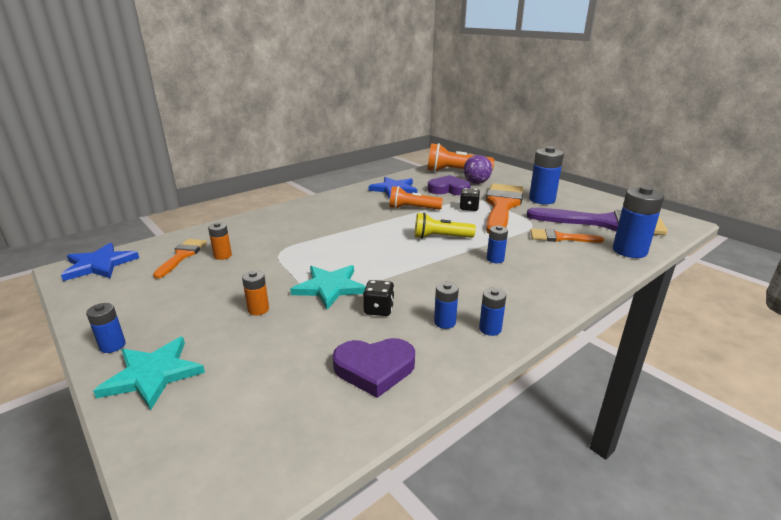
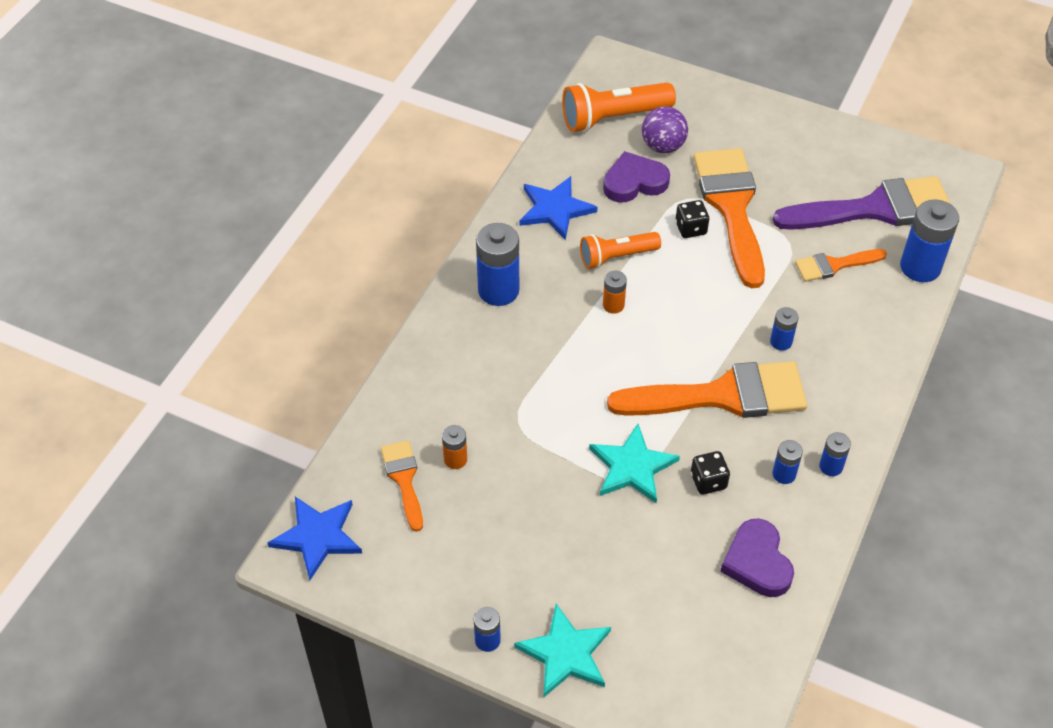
camera: 25 degrees left, 25 degrees up
(258, 309) = (585, 532): orange battery -> orange battery (613, 305)
(374, 369) = (757, 562): purple heart -> purple heart turned 105 degrees clockwise
(429, 272) = (722, 395): none -> orange brush
(441, 237) = (694, 317): yellow flashlight -> none
(542, 200) = (776, 169): blue battery -> blue battery (498, 290)

